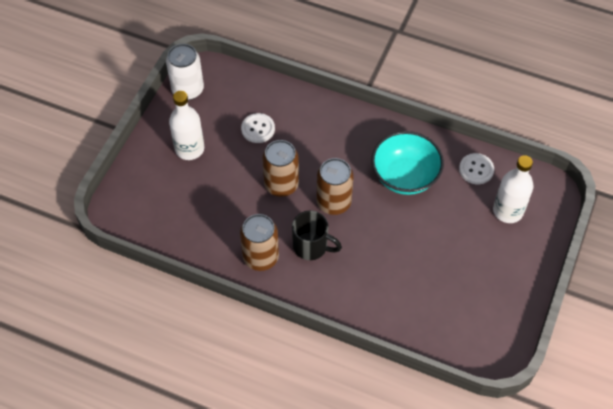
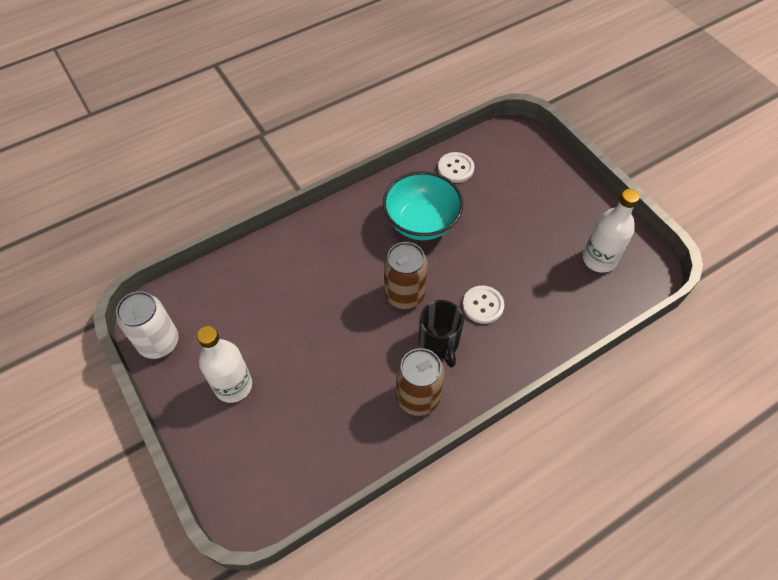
camera: 55 degrees left, 0 degrees up
(258, 129) = (266, 307): white button -> white button (483, 305)
(281, 184) = (348, 326): brown can -> none
(312, 246) = (439, 343): black mug -> black mug turned 105 degrees clockwise
(508, 211) = (513, 173): white bottle -> white bottle (599, 259)

